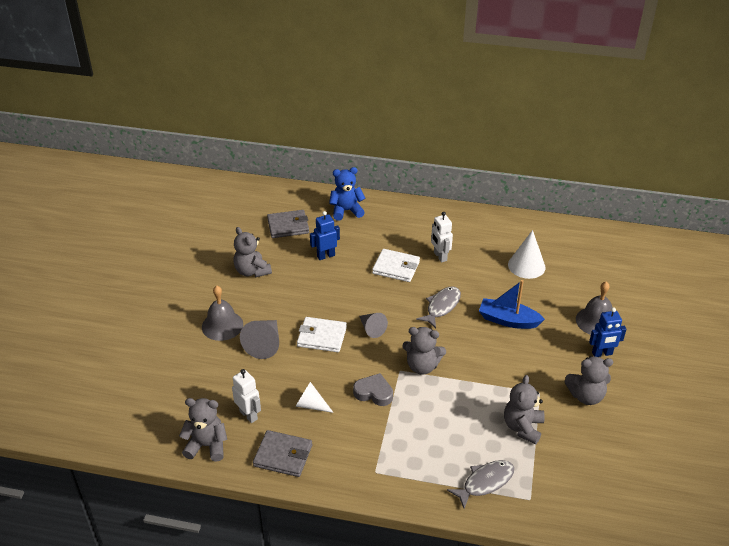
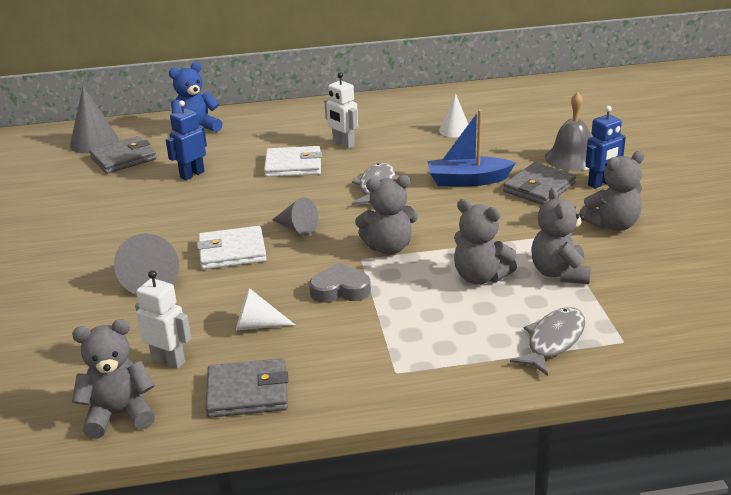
camera: 20 degrees left, 10 degrees down
(222, 325) = (77, 274): grey bell -> none
(252, 271) = (94, 211): grey teddy bear -> grey teddy bear (480, 277)
(275, 204) = (94, 142): none -> grey cone
(526, 266) = (454, 130): white cone -> white cone, size x0.65
(555, 343) = (539, 188): none -> grey wallet

